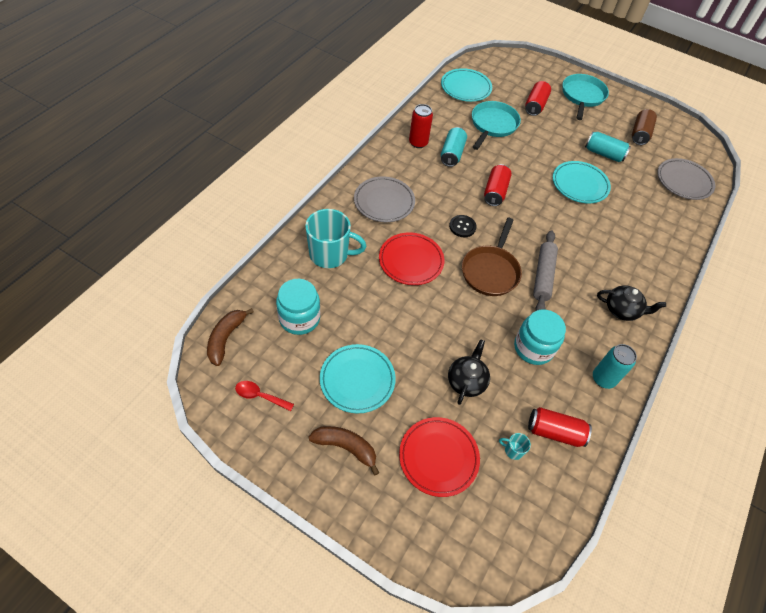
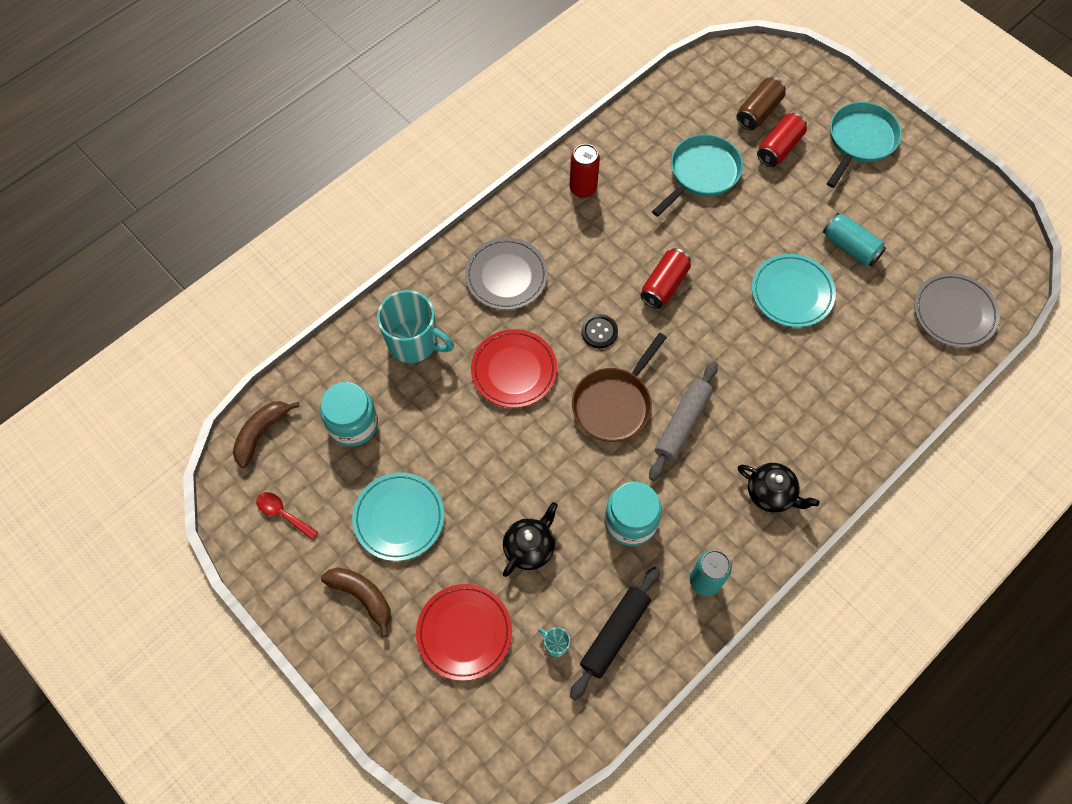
camera: 20 degrees right, 10 degrees up
(452, 154) = (624, 214): turquoise can -> none
(465, 88) = (684, 102): turquoise plate -> none
(554, 432) = (615, 634): red can -> black rolling pin
(640, 134) = (922, 221): brown can -> brown can (758, 112)

